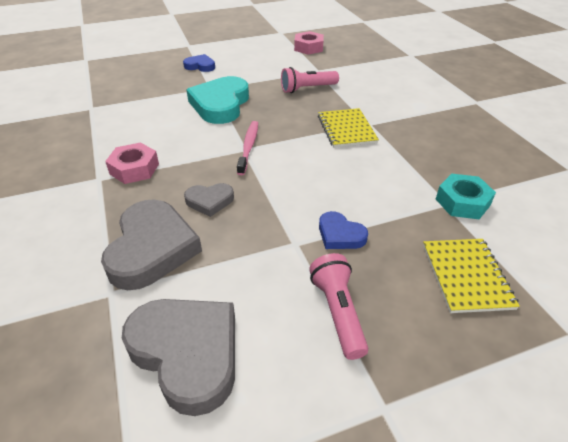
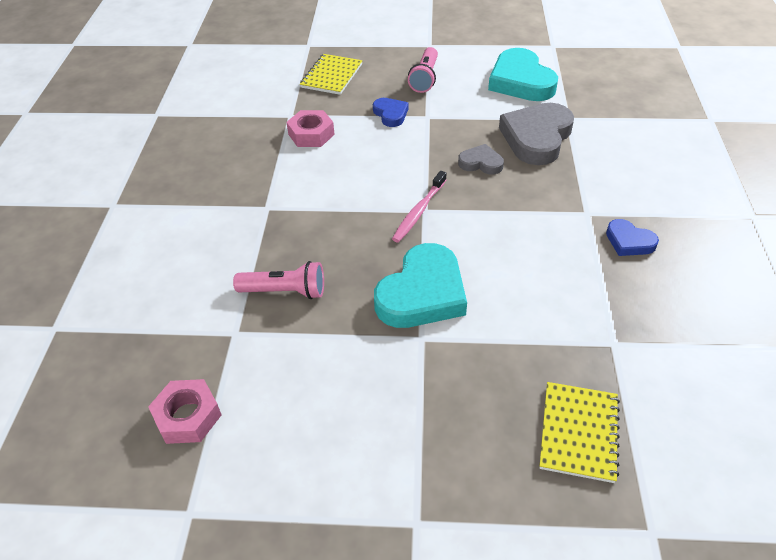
camera: 155 degrees left, 5 degrees up
(134, 169) = (549, 215): pink nut -> pink nut (311, 134)
(187, 353) = (521, 81): grey heart -> turquoise heart
(200, 66) = (418, 415): blue heart -> blue heart (629, 241)
(346, 129) = (298, 206): yellow notebook -> yellow notebook (579, 432)
(462, 202) = (277, 113): turquoise nut -> none

